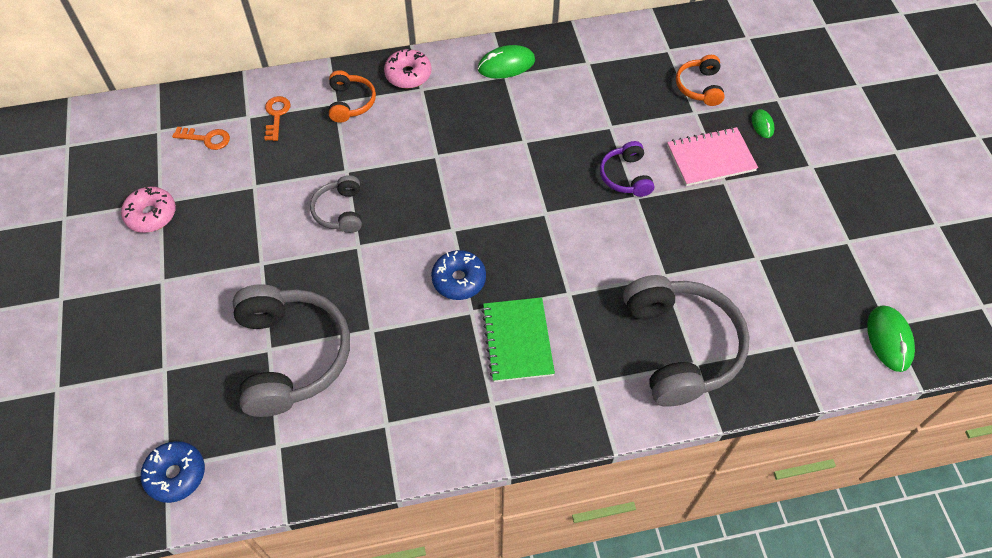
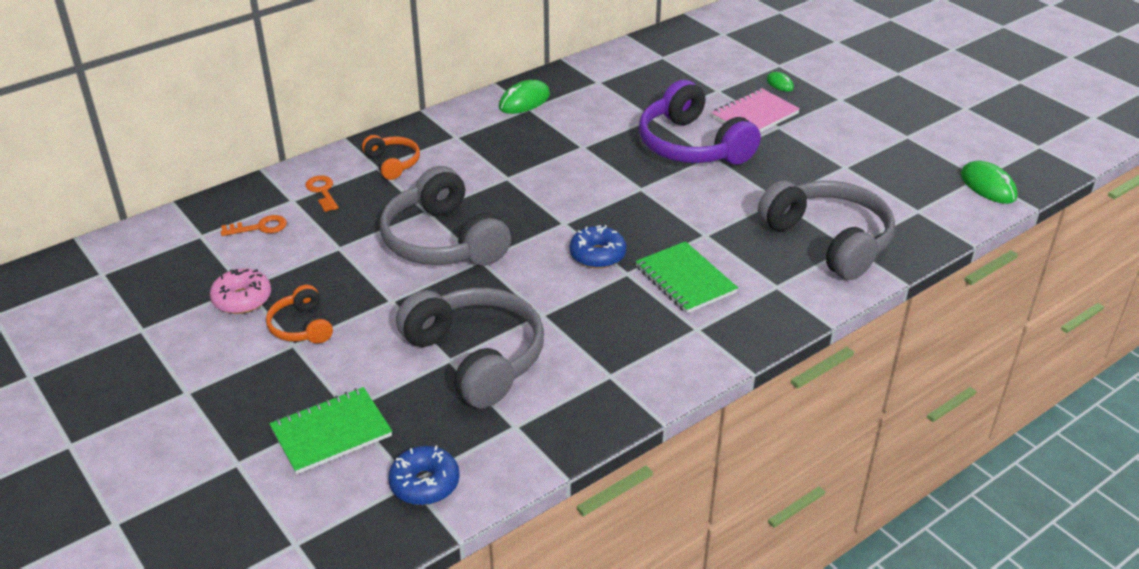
camera: 25 degrees left, 20 degrees down
(138, 388) = (331, 432): none -> green notebook
(340, 211) = (443, 241): grey headphones -> grey headphones, size x2.00
(408, 75) = (435, 130): pink donut -> none
(626, 176) = (692, 146): purple headphones -> purple headphones, size x2.00
(699, 87) = (708, 73): orange headphones -> orange headphones (302, 326)

